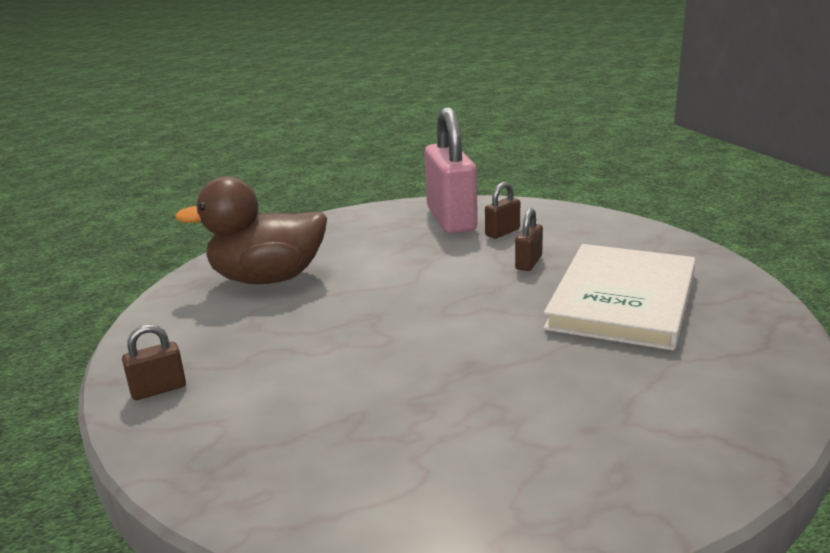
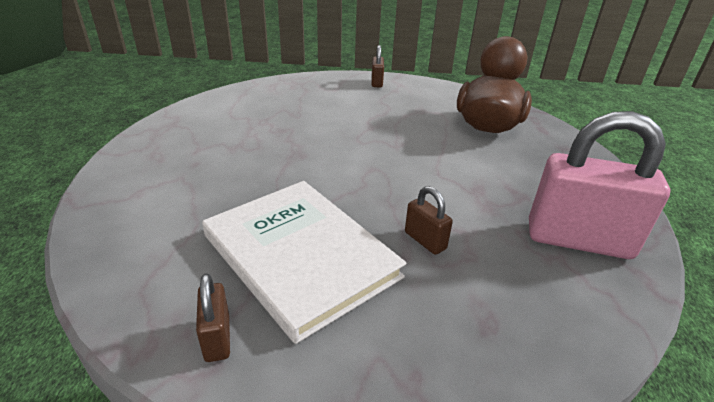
camera: 115 degrees right, 10 degrees up
(502, 232) = (517, 259): brown padlock -> brown padlock (217, 338)

